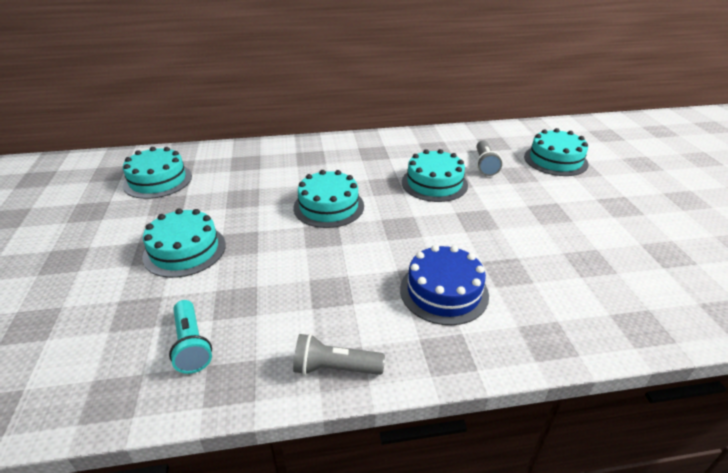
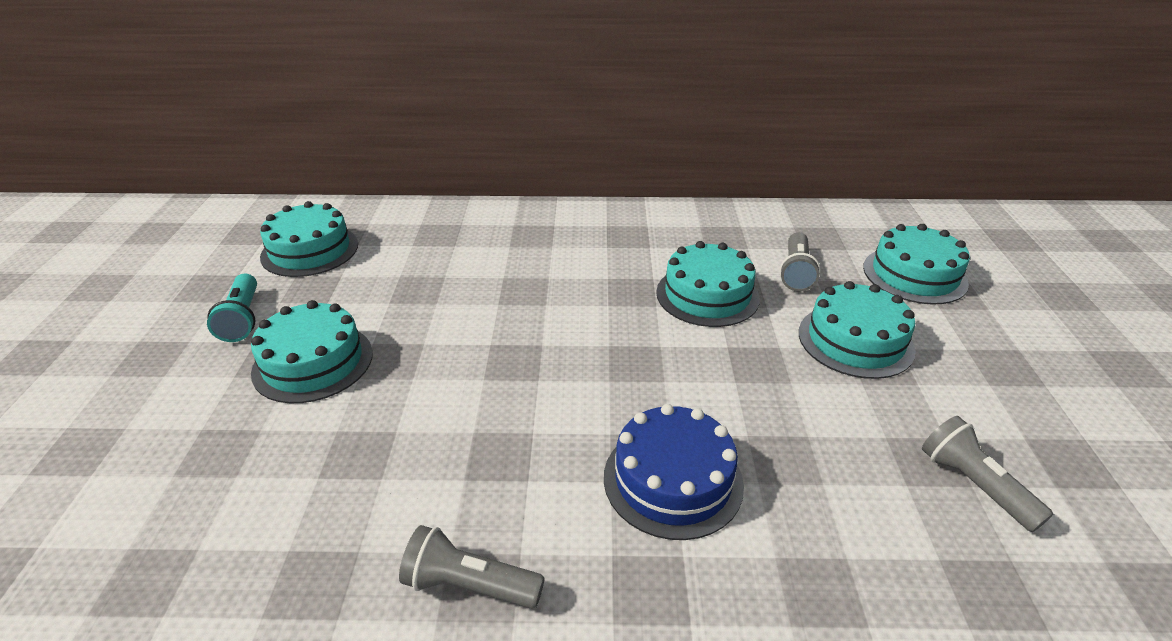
camera: 10 degrees right, 0 degrees up
(191, 345) = (276, 513): turquoise flashlight -> turquoise flashlight (242, 319)
(328, 206) = (536, 316): turquoise cake -> turquoise cake (855, 340)
(618, 272) = (974, 485): none -> grey flashlight

